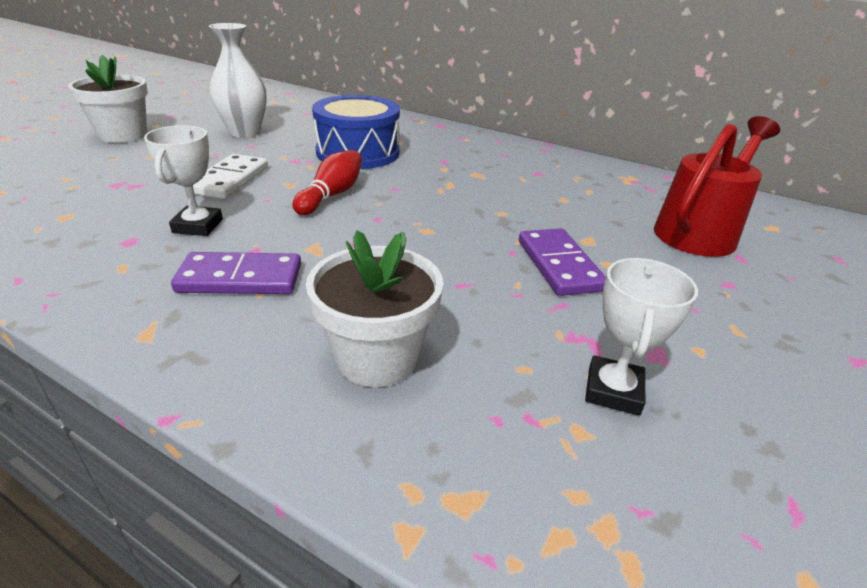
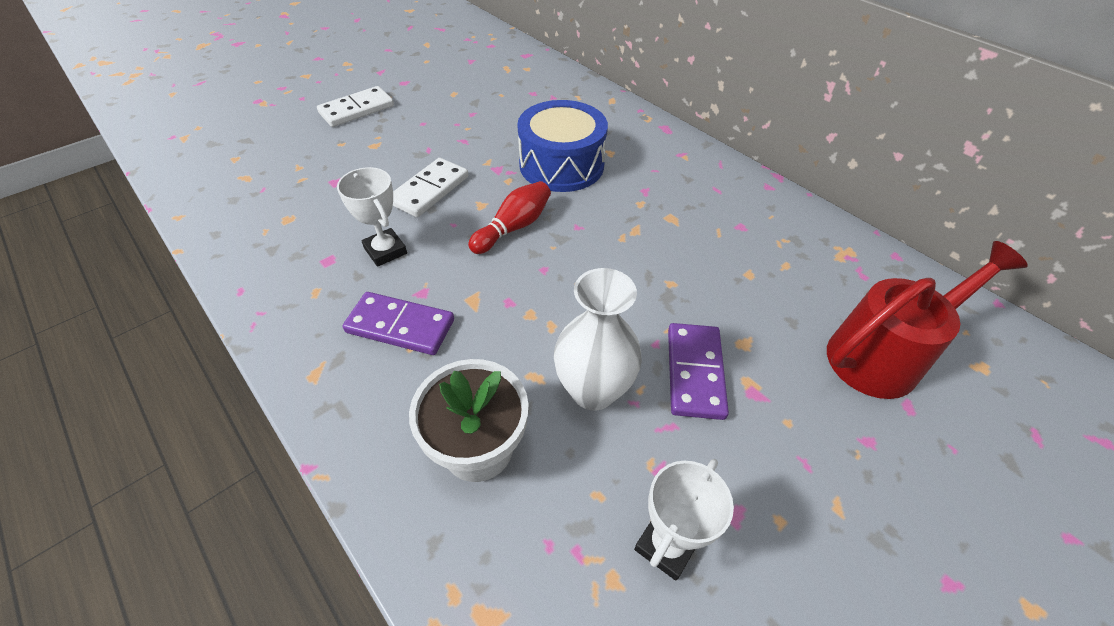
camera: 20 degrees right, 15 degrees up
(123, 135) = (357, 110): white flower pot -> white domino
(198, 226) = (385, 251): white trophy -> white trophy turned 60 degrees counterclockwise
(245, 132) = (464, 118): white vase -> white vase (593, 391)

